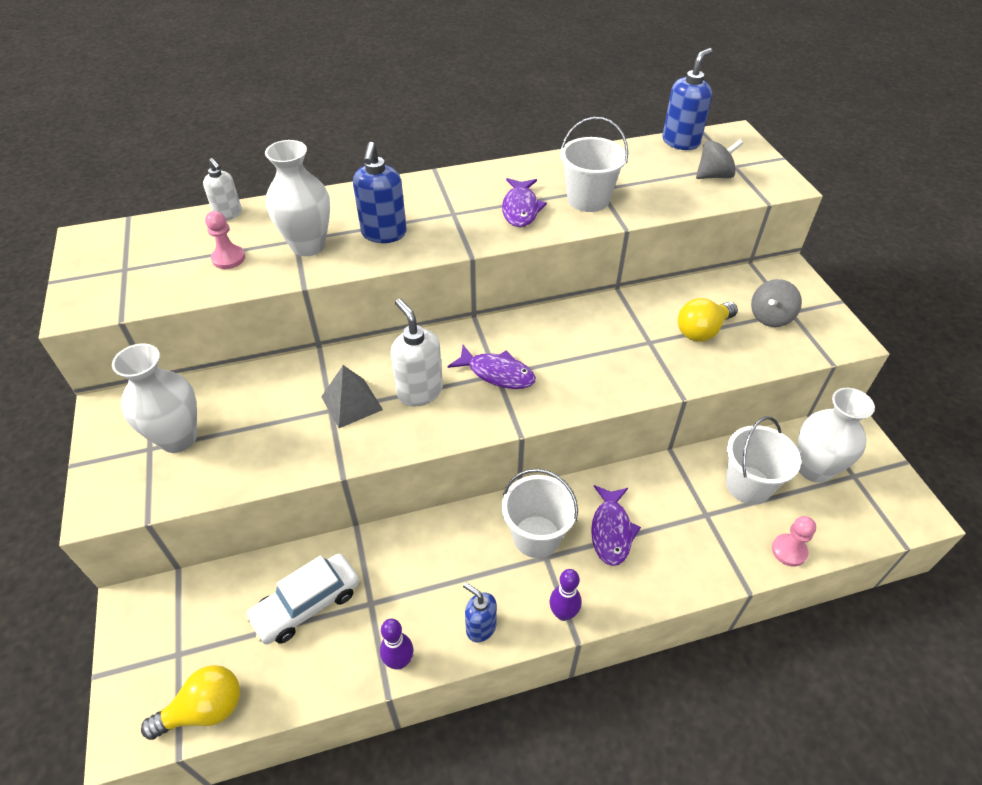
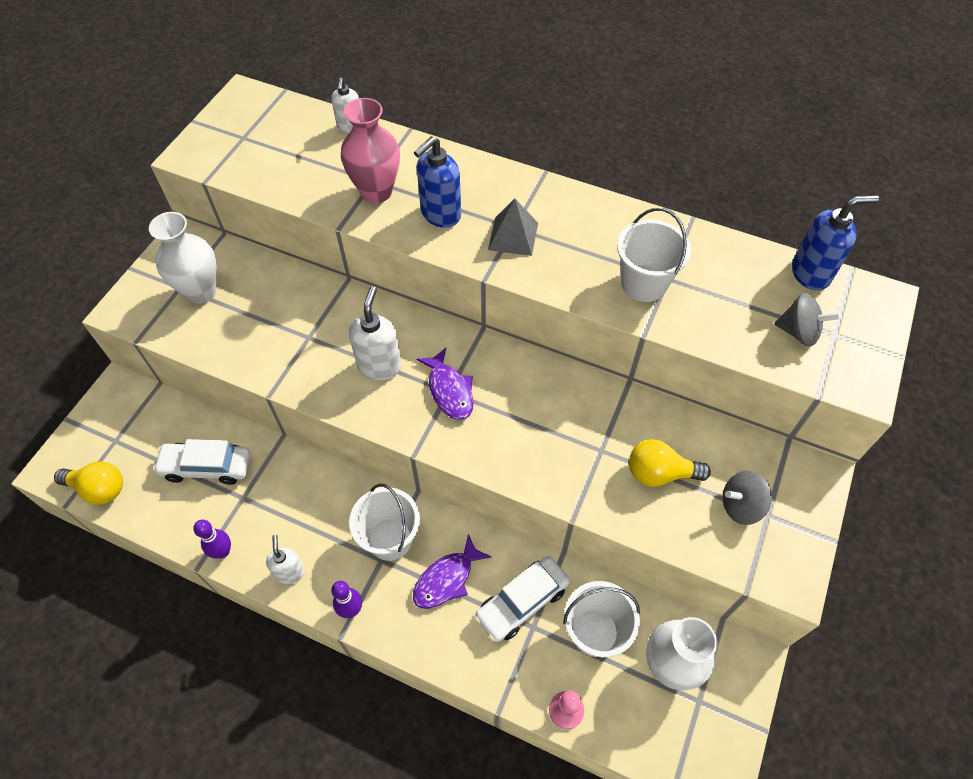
camera: 40 degrees right, 10 degrees up
(228, 258) = (313, 169): pink pawn -> none
(308, 246) = (376, 191): white vase -> pink vase
(351, 403) = (326, 341): grey pyramid -> grey pyramid (513, 236)
(480, 627) = (290, 572): blue soap dispenser -> white soap dispenser
(521, 209) = (574, 257): purple fish -> none
(680, 504) = (522, 602): none -> white car

